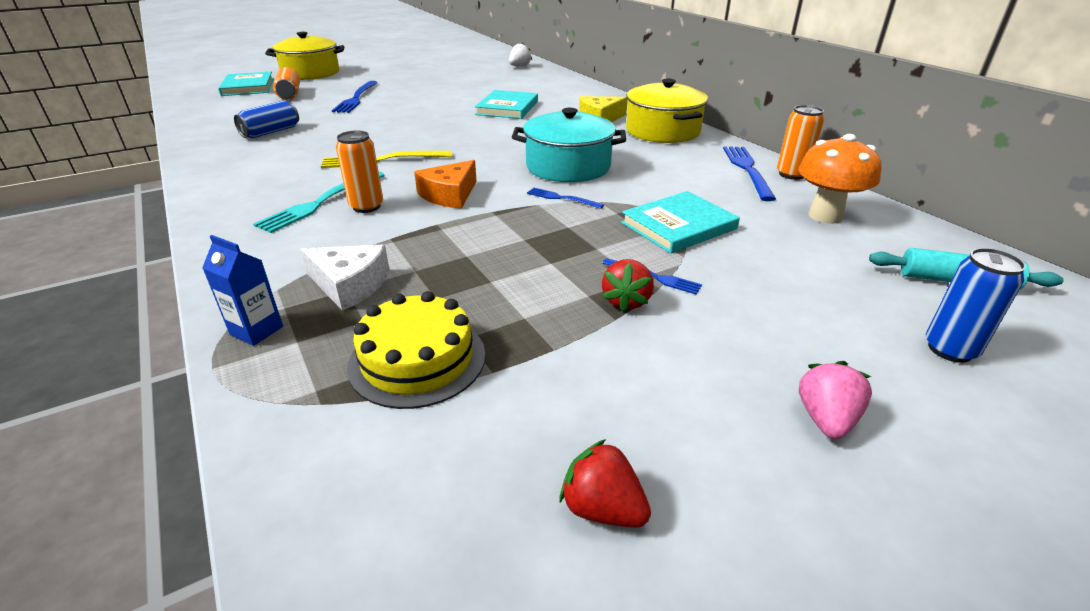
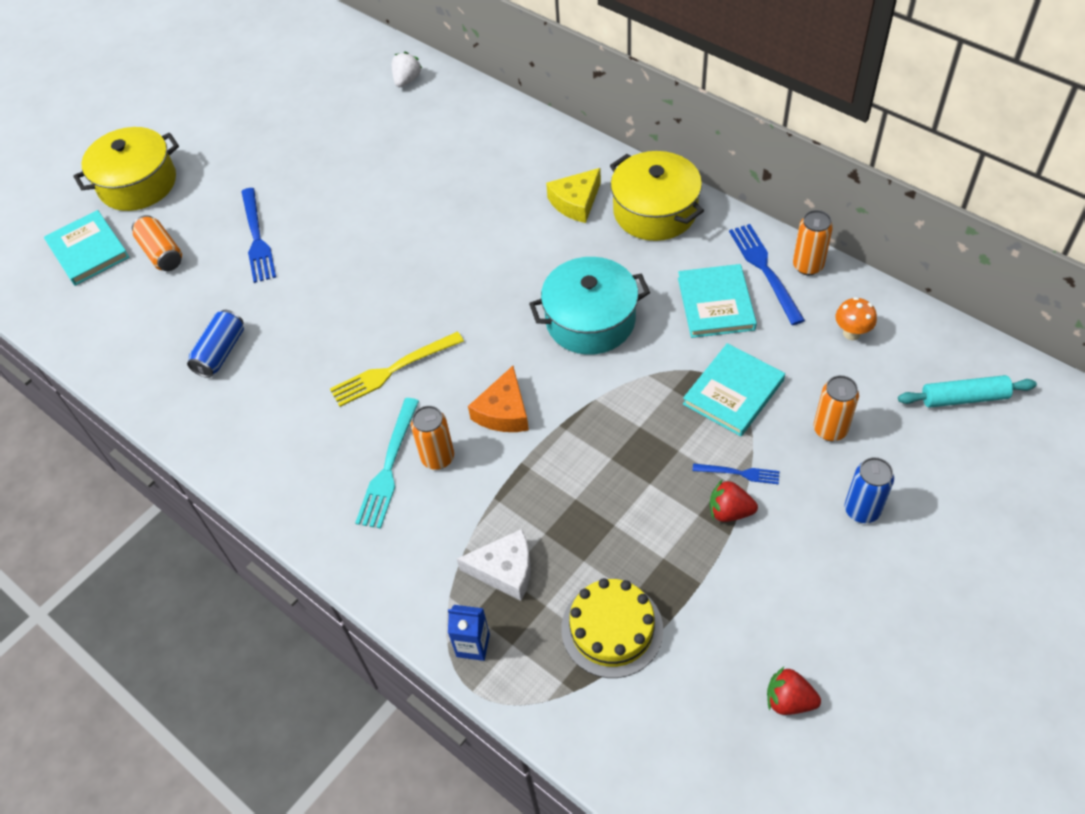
camera: 15 degrees left, 20 degrees up
(507, 108) = (457, 207): turquoise book -> turquoise book (716, 304)
(561, 198) = (612, 381): blue fork -> none
(626, 301) = (729, 511): red strawberry -> red strawberry turned 105 degrees clockwise
(777, 269) = (830, 429): none -> orange can
(825, 216) = (851, 333): orange mushroom -> orange mushroom, size x0.59
(825, 419) = (895, 583): pink strawberry -> none
(950, 349) = (964, 485): blue can -> blue can (861, 510)

